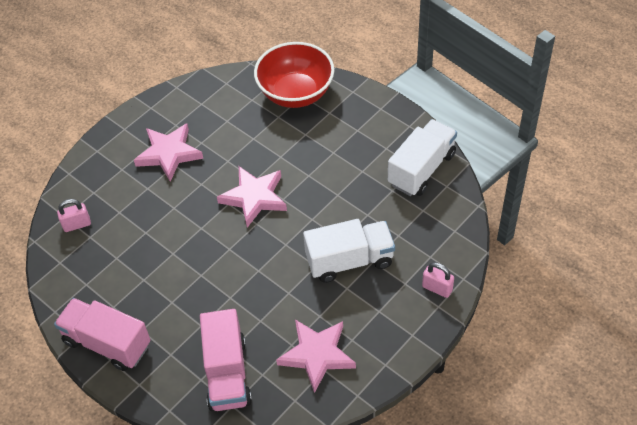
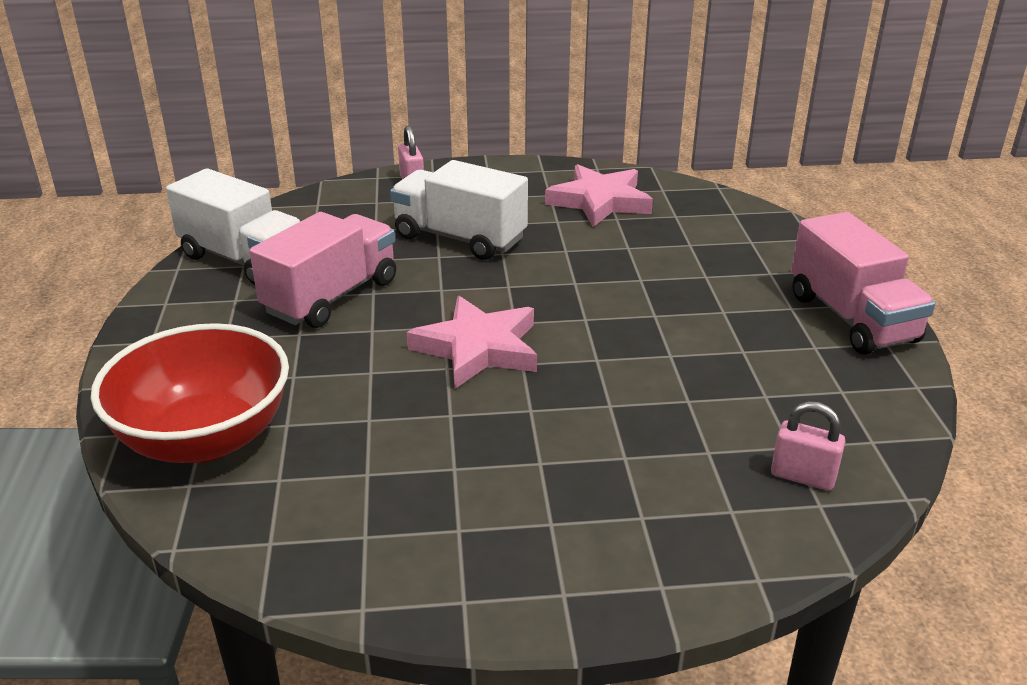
camera: 140 degrees left, 20 degrees down
(169, 154) = (529, 486): pink star -> none
(227, 373) = (715, 232): pink truck -> pink truck (331, 297)
(421, 169) = (243, 260): white truck -> white truck turned 135 degrees counterclockwise

